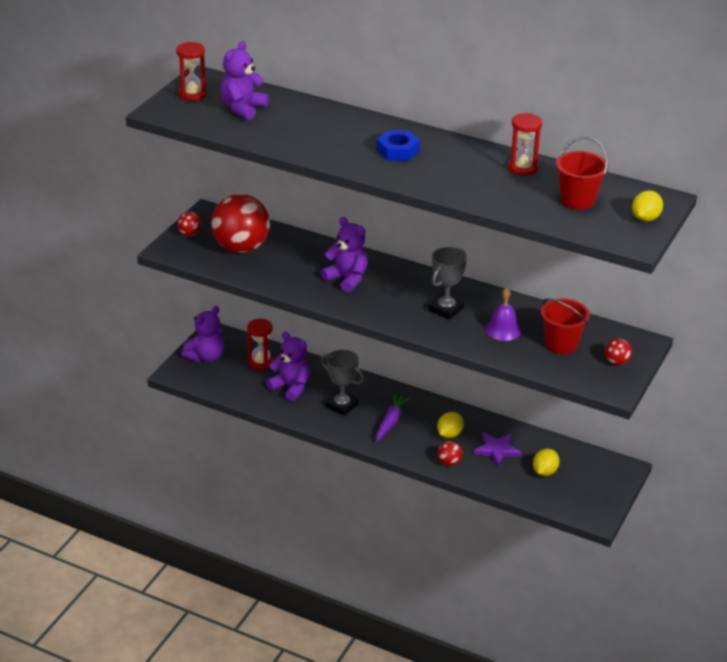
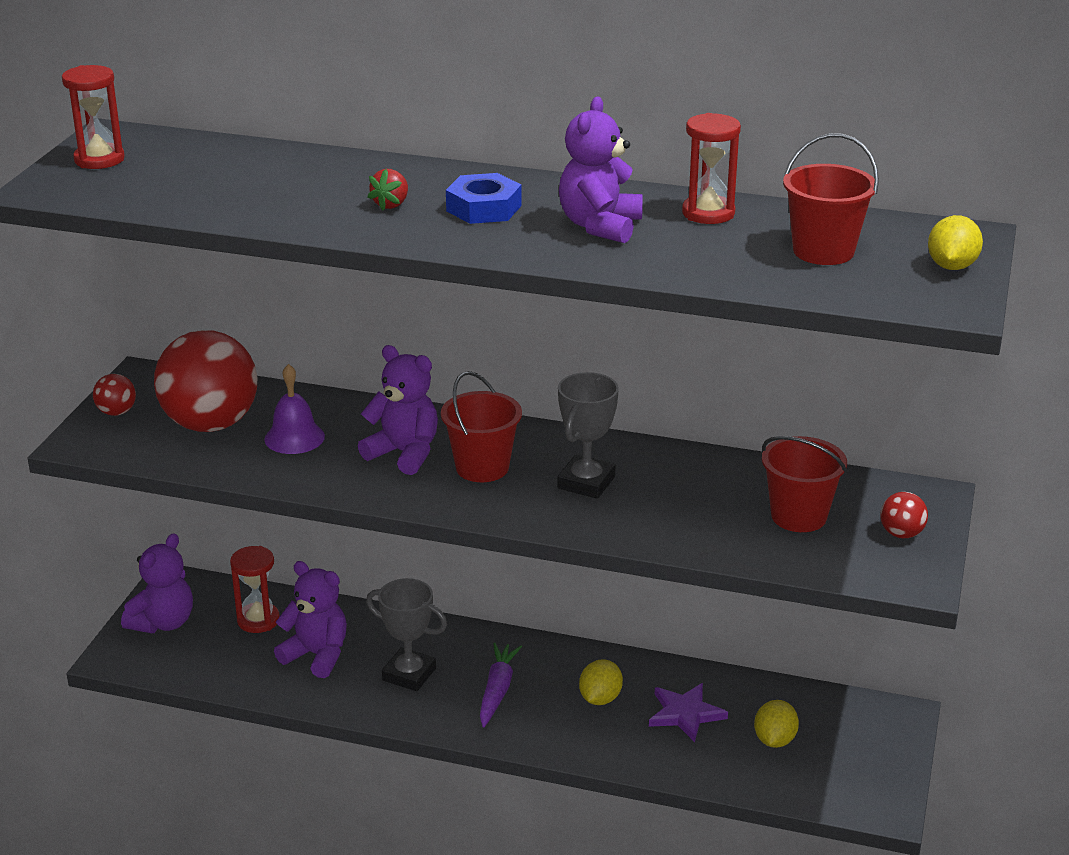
camera: 10 degrees left, 5 degrees down
(243, 108) = (193, 172): purple teddy bear -> purple teddy bear (600, 226)
(347, 143) = (391, 204): none -> red strawberry
(389, 293) = (482, 467): none -> red bucket
(449, 462) = (612, 747): red ball -> none
(503, 329) = (693, 504): purple bell -> purple bell (294, 437)

